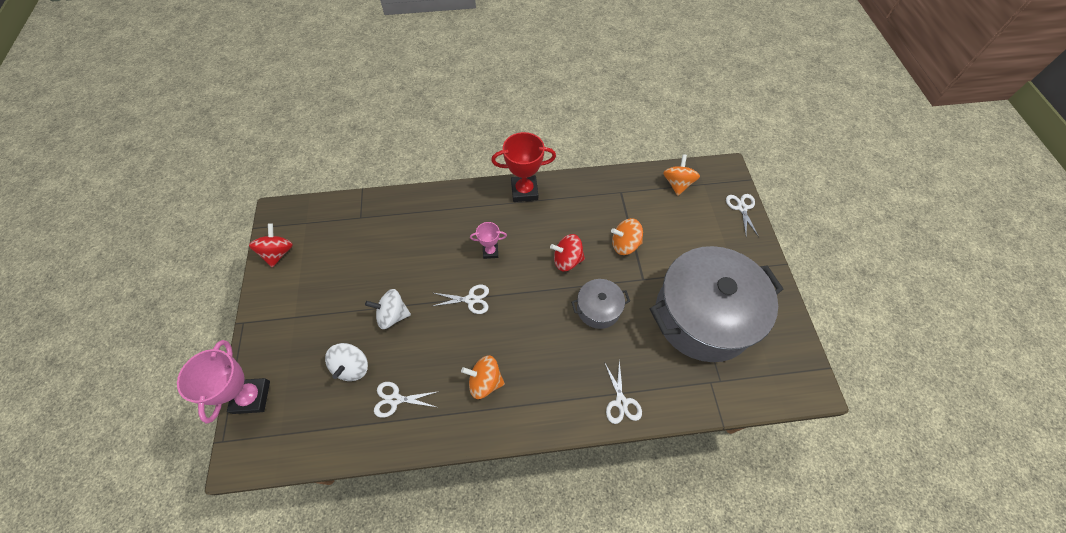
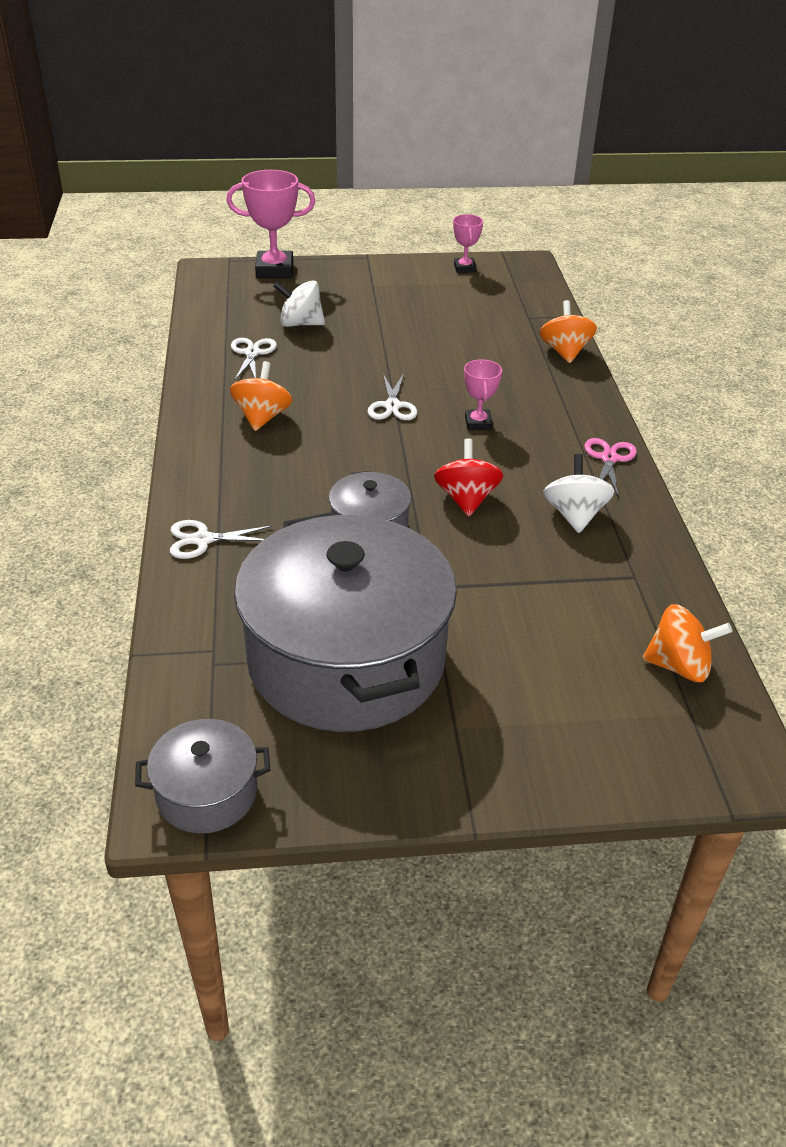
camera: 90 degrees right, 20 degrees down
(278, 253) = (464, 268): red spinning top -> pink trophy
(392, 315) = (370, 347): white spinning top -> white spinning top (574, 515)
(524, 191) = (609, 458): red trophy -> pink scissors
(625, 244) = (505, 570): orange spinning top -> orange spinning top (565, 352)
(742, 208) = (631, 774): white scissors -> none
(800, 371) = (207, 793): none -> grey pot

